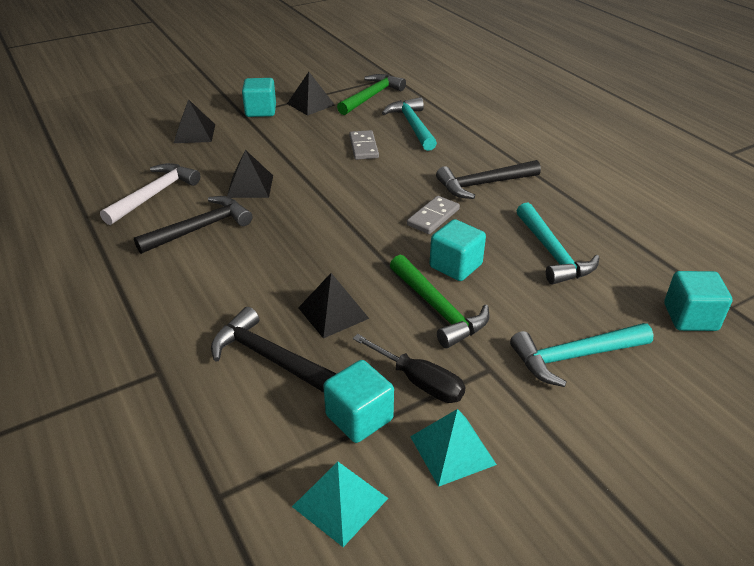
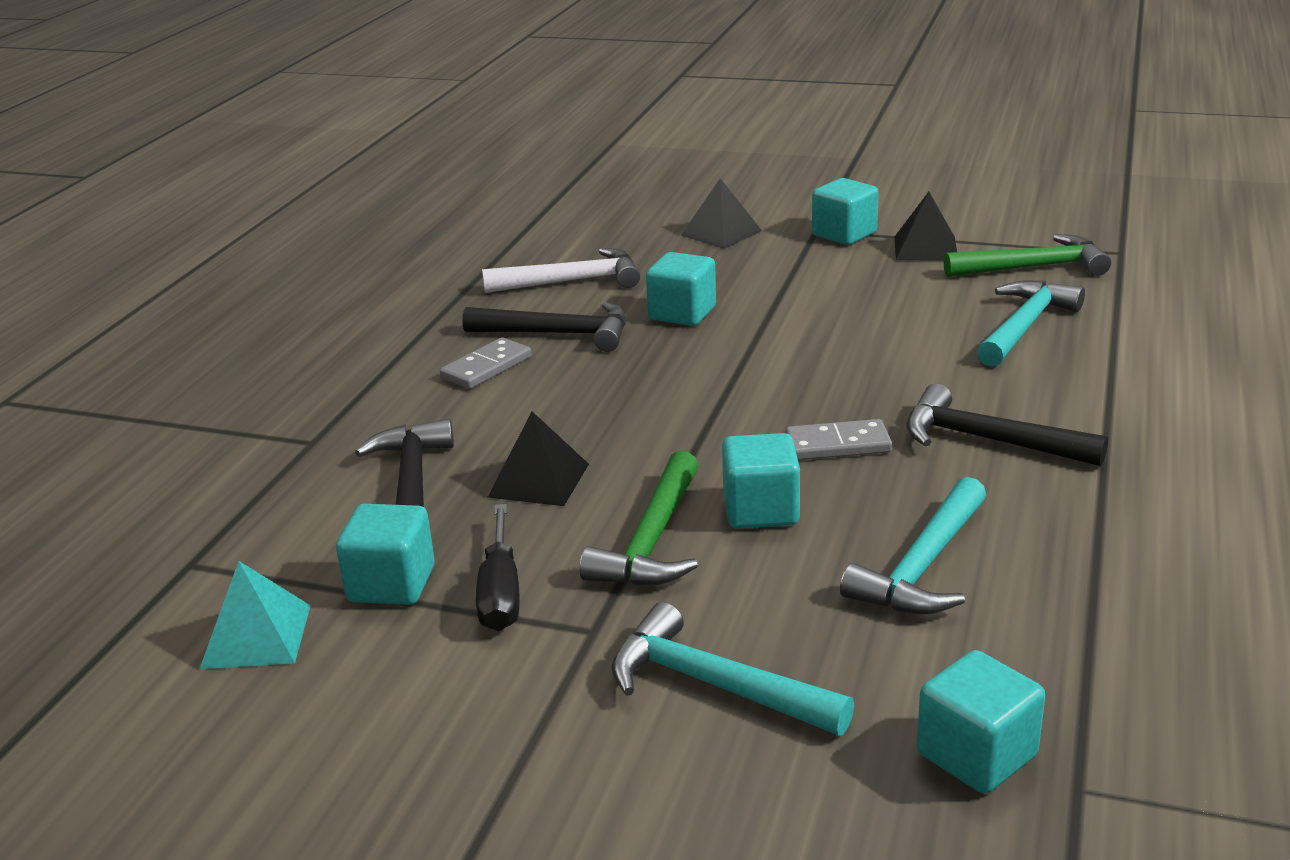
camera: 50 degrees right, 10 degrees down
(250, 186) = (682, 313): black pyramid -> turquoise cube
(364, 147) = (901, 326): grey domino -> grey domino (486, 367)
(452, 450) = (416, 670): turquoise pyramid -> none

